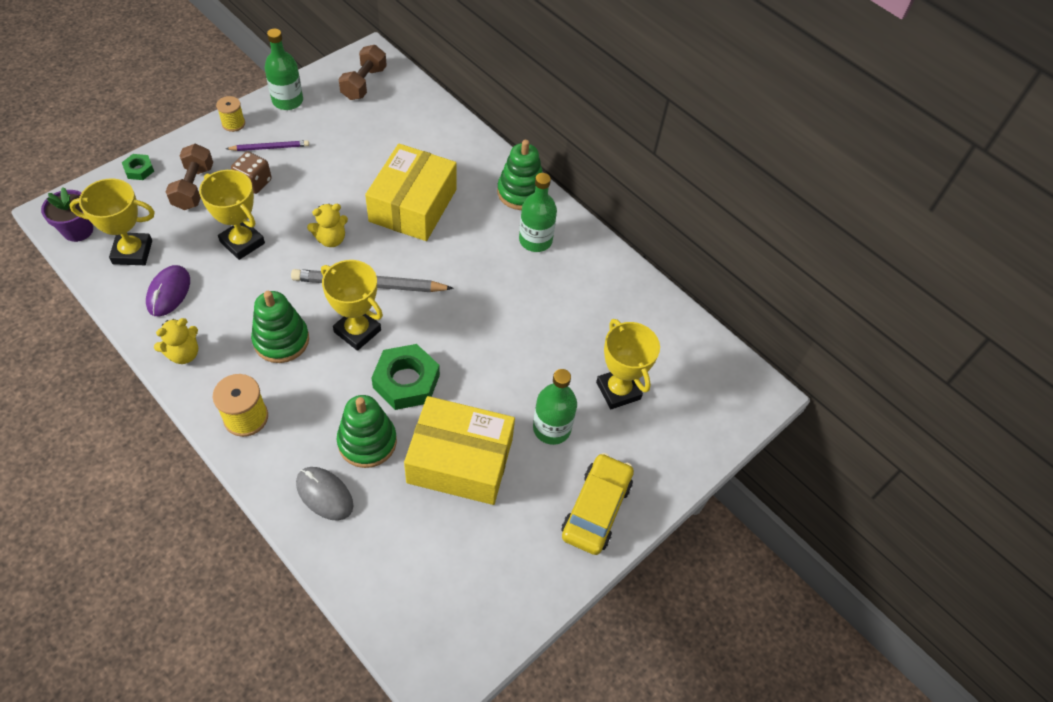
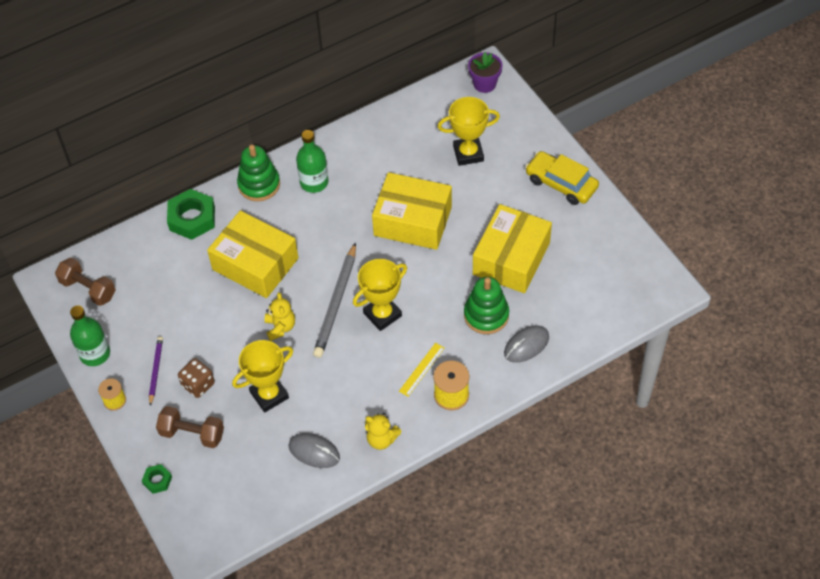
camera: 70 degrees left, 0 degrees up
(78, 230) = (224, 529): purple flower pot -> purple flower pot (484, 84)
(132, 252) = (261, 482): yellow trophy -> none
(169, 292) = (314, 452): purple mouse -> grey mouse
(183, 354) = (382, 439): yellow teddy bear -> yellow teddy bear turned 135 degrees clockwise
(281, 340) = (381, 368): green stacking toy -> none
(282, 381) = (421, 369): none -> yellow ruler
(406, 381) = (436, 285): green nut -> green nut (192, 218)
(499, 344) = (413, 221): none -> yellow box
(551, 428) = (493, 199): green bottle -> none

